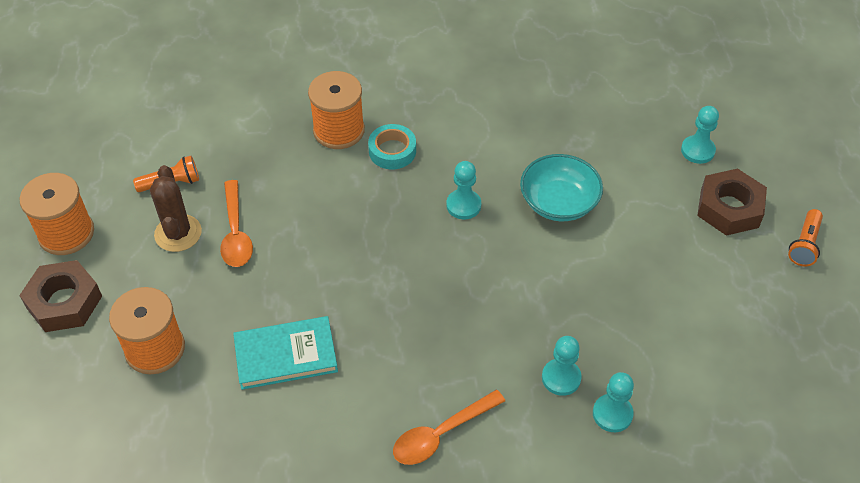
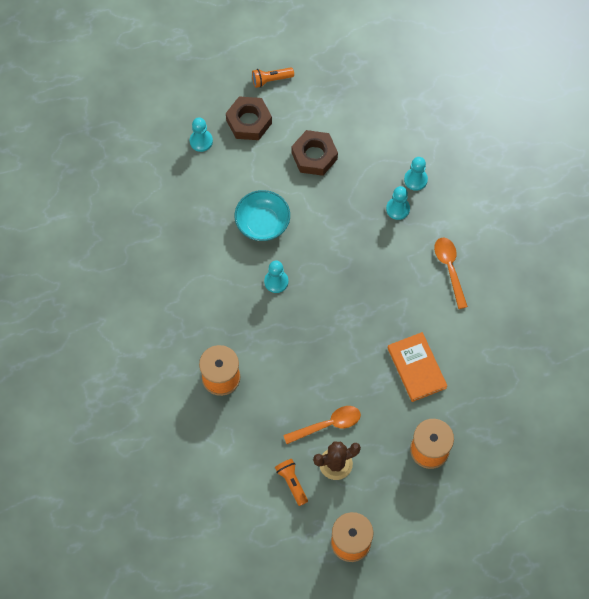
camera: 100 degrees left, 15 degrees up
(64, 302) = (407, 521): brown nut -> brown nut (314, 156)
(286, 355) = (416, 368): turquoise book -> orange book
(392, 151) = (235, 336): turquoise tape -> none
(441, 434) = (449, 269): orange spoon -> orange spoon turned 150 degrees counterclockwise
(804, 245) = (271, 80): orange flashlight -> orange flashlight turned 150 degrees clockwise

